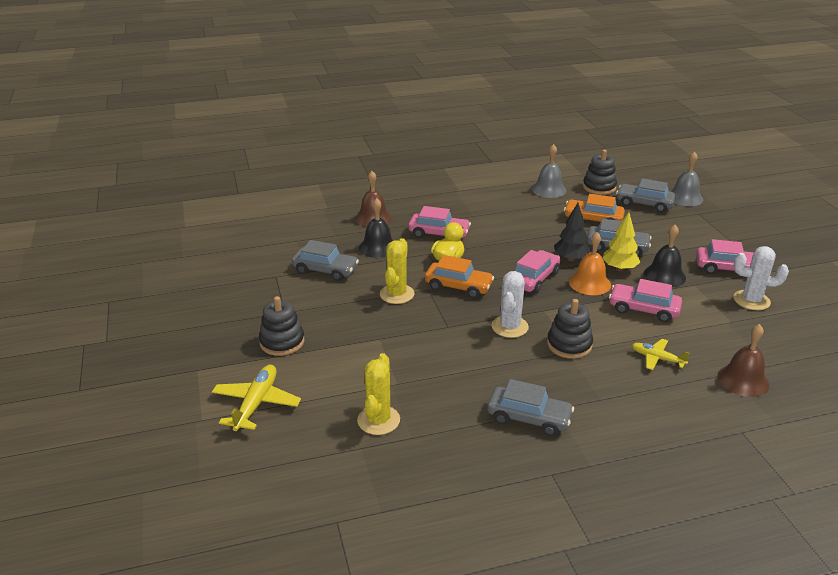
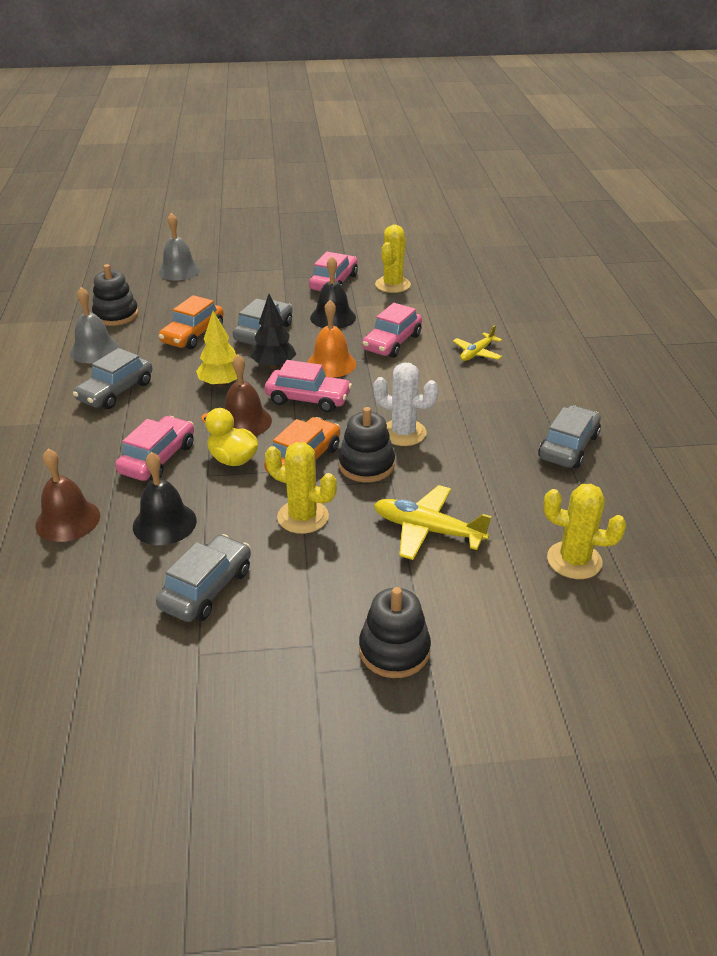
camera: 80 degrees left, 5 degrees up
(256, 403) = (540, 684): yellow plane -> yellow plane (427, 530)
(534, 279) = (308, 399): pink car -> pink car turned 150 degrees clockwise
(569, 345) = (445, 399): black stacking toy -> black stacking toy (366, 465)
(619, 268) = (309, 340): yellow tree -> yellow tree (221, 384)
(644, 204) = (177, 296): grey car -> grey car (116, 391)
(743, 380) = (514, 319): brown bell -> brown bell (244, 421)
(751, 300) = (392, 285): white cactus -> yellow cactus

